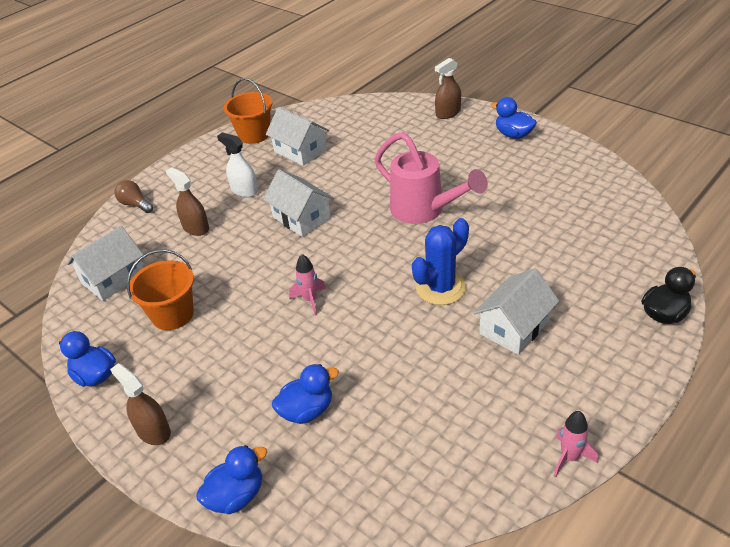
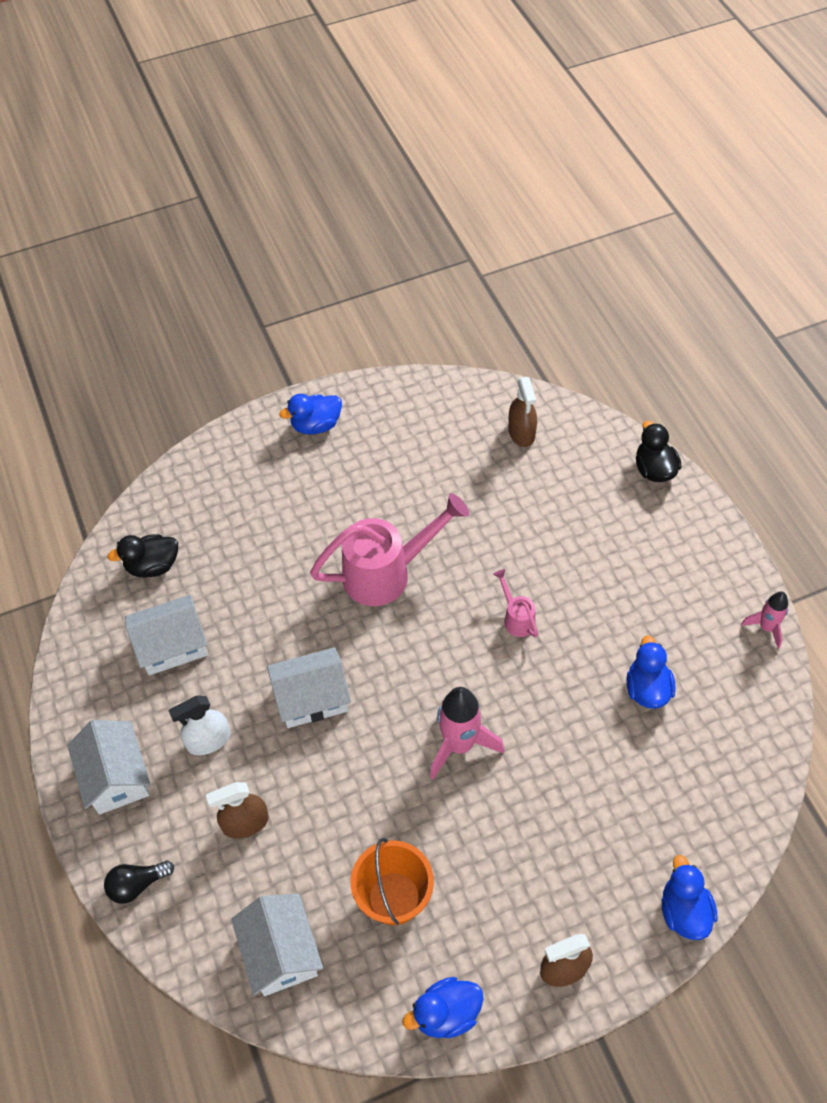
camera: 65 degrees left, 15 degrees up
(135, 204) = (137, 885): brown light bulb -> black light bulb
(254, 134) = (87, 684): orange bucket -> none
(307, 410) = (613, 809): blue duck -> blue duck (647, 689)
(310, 300) = (459, 745): pink rocket -> pink rocket, size x1.72
(349, 122) = (152, 566): none -> black duck
(441, 288) = (516, 618): blue cactus -> pink watering can
(448, 113) = (222, 460): brown spray bottle -> brown spray bottle (521, 432)
(514, 327) = (605, 586): white house -> white house (116, 777)

